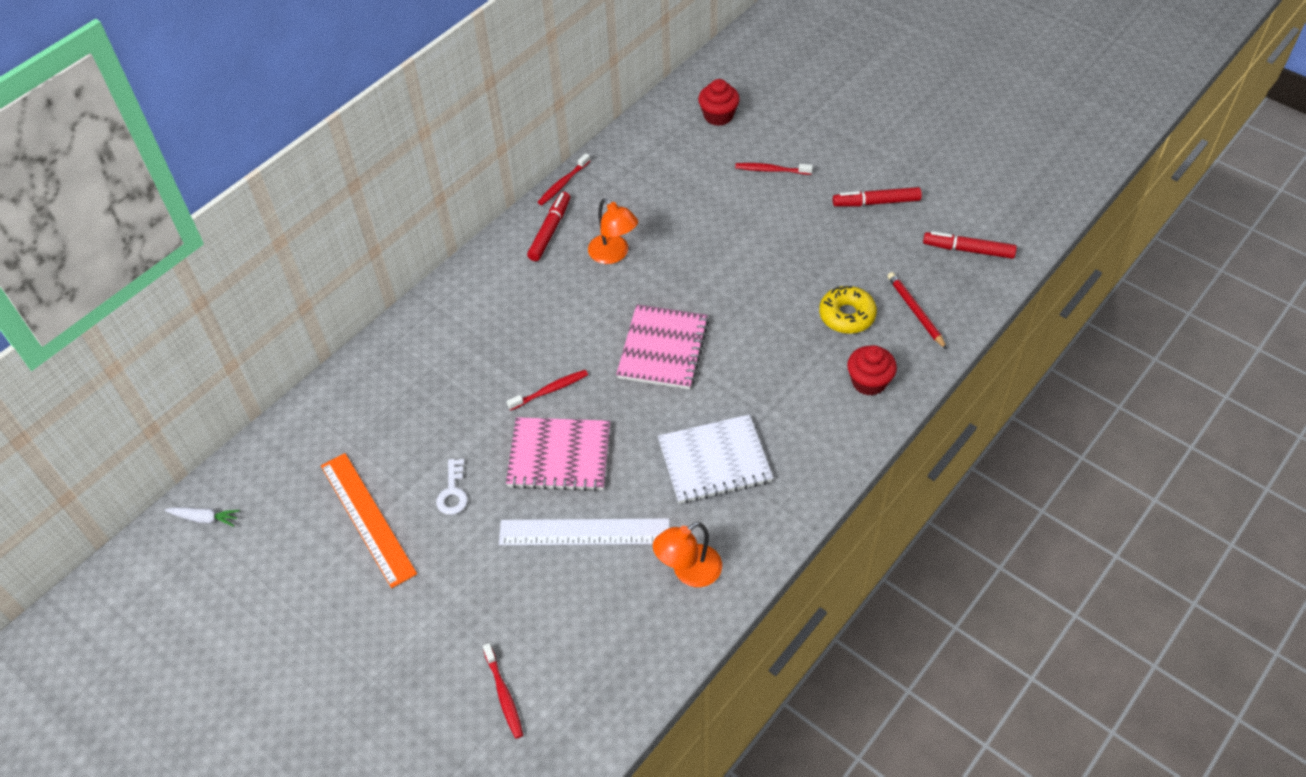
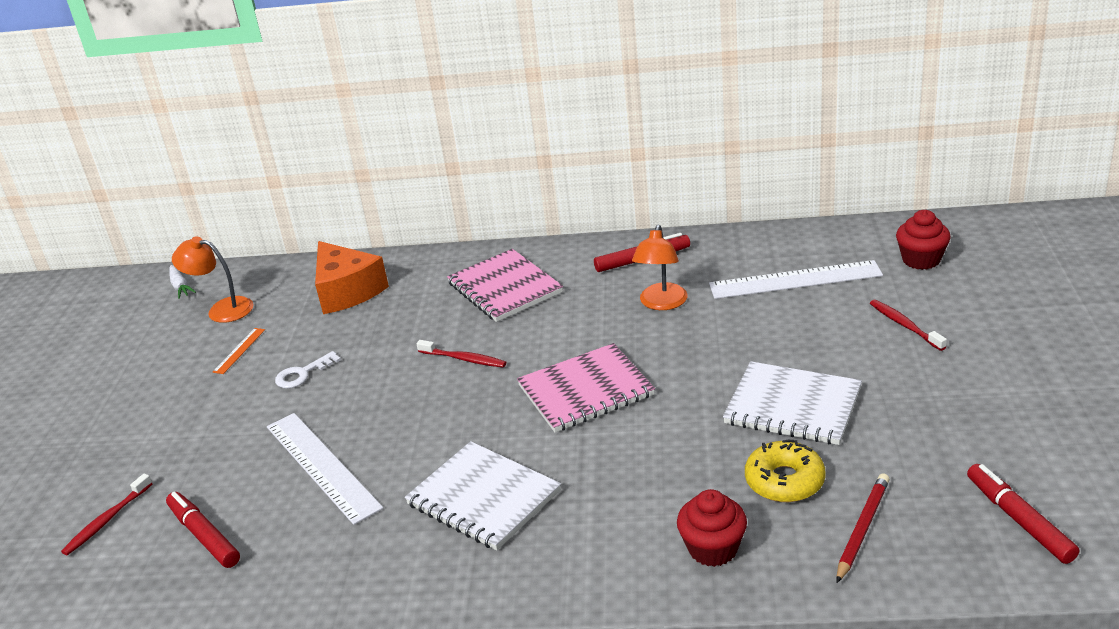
camera: 55 degrees right, 20 degrees down
(367, 518) = (239, 350): orange ruler -> orange ruler, size x0.45
(368, 411) = (347, 291): none -> orange cheese
(559, 456) = (395, 404): pink notebook -> pink notebook (504, 288)
(563, 184) = (705, 236): red toothbrush -> none
(668, 180) = (795, 280): none -> white ruler
(688, 572) = (330, 557): orange lamp -> orange lamp (222, 309)
(788, 267) = (792, 406): none -> white notebook
(876, 202) = (976, 413): red marker -> red marker (204, 536)

